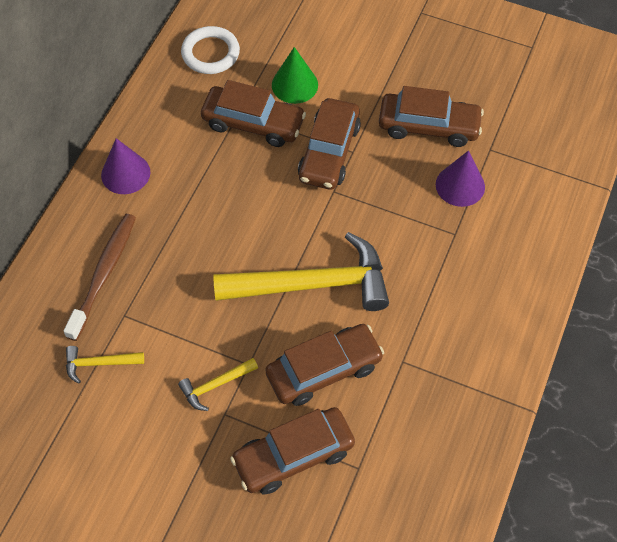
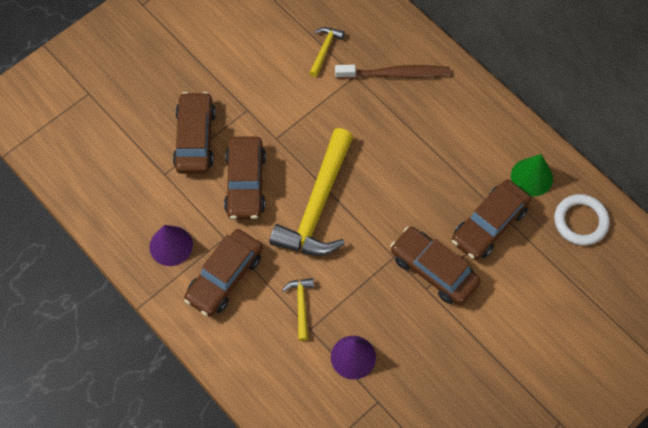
camera: 115 degrees right, 5 degrees up
(104, 274) = (395, 74): brown toothbrush -> brown toothbrush turned 45 degrees counterclockwise
(125, 173) = (479, 116): purple cone -> purple cone (171, 245)
(215, 385) = (271, 112): yellow hammer -> yellow hammer (301, 305)
(294, 85) = (517, 274): green cone -> green cone (531, 177)
(428, 126) = (424, 362): brown car -> brown car (224, 277)

